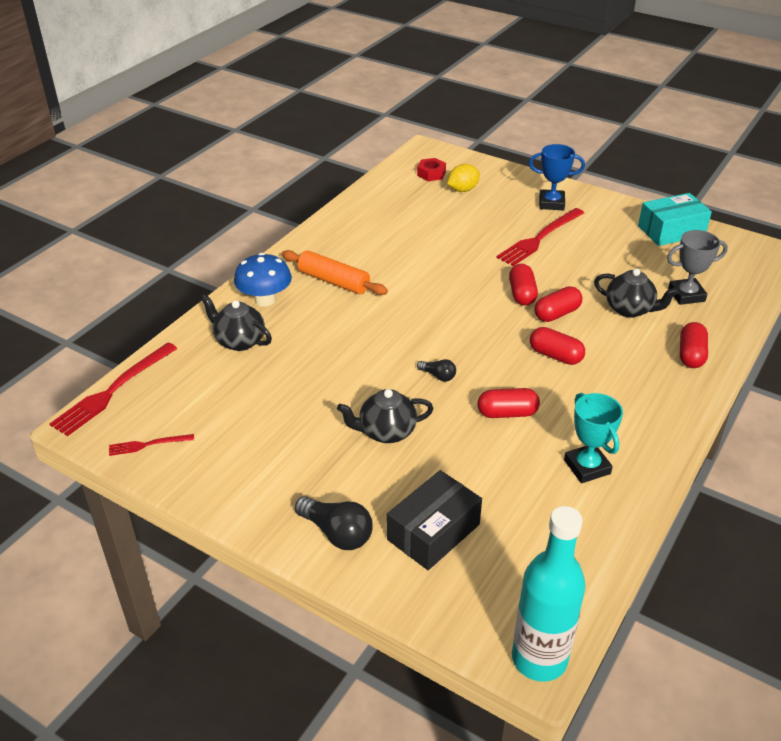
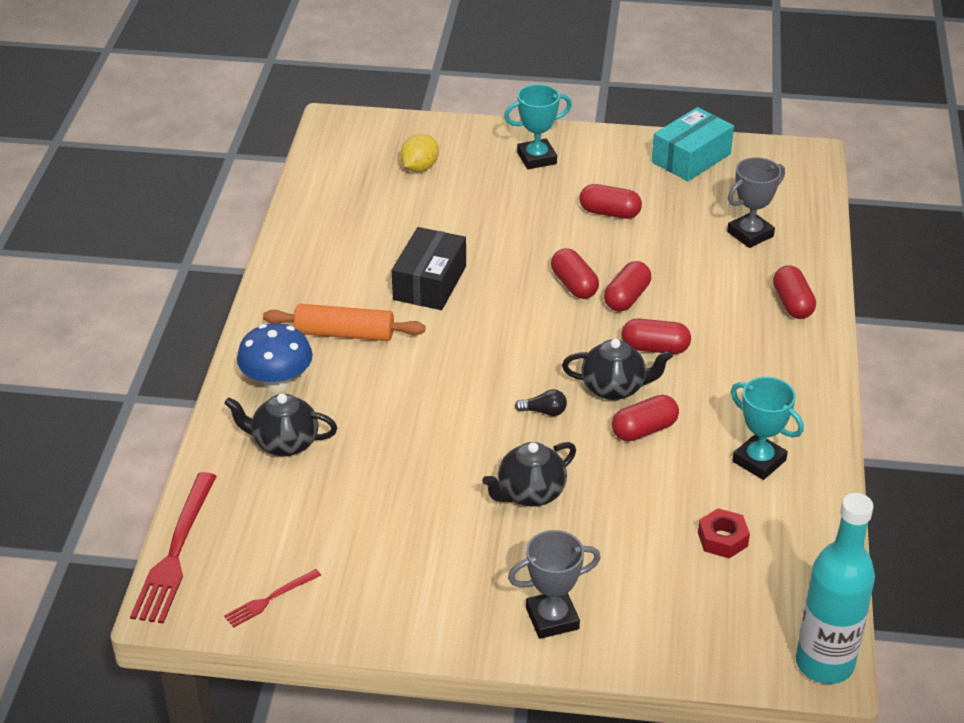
camera: 25 degrees left, 0 degrees up
(337, 533) = (552, 618): black light bulb -> grey trophy
(431, 174) = (366, 155): red nut -> red nut (722, 539)
(433, 532) = (649, 581): black box -> black box (429, 283)
(539, 238) = (551, 208): red fork -> none
(551, 203) = (536, 158): blue trophy -> turquoise trophy
(582, 252) = (609, 213): none -> red capsule
(630, 309) = (701, 269): black teapot -> black teapot (614, 388)

